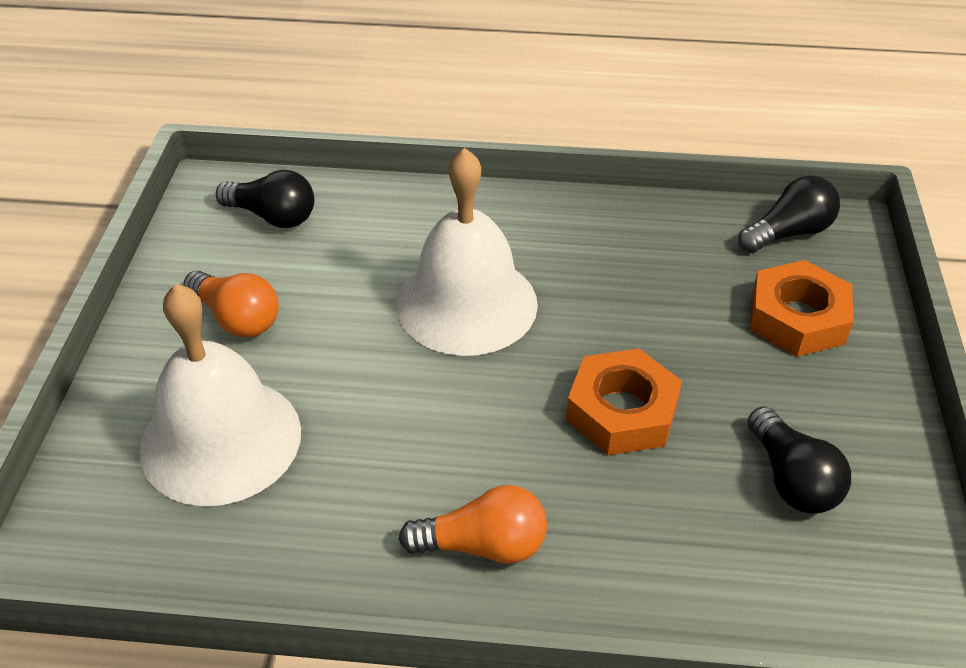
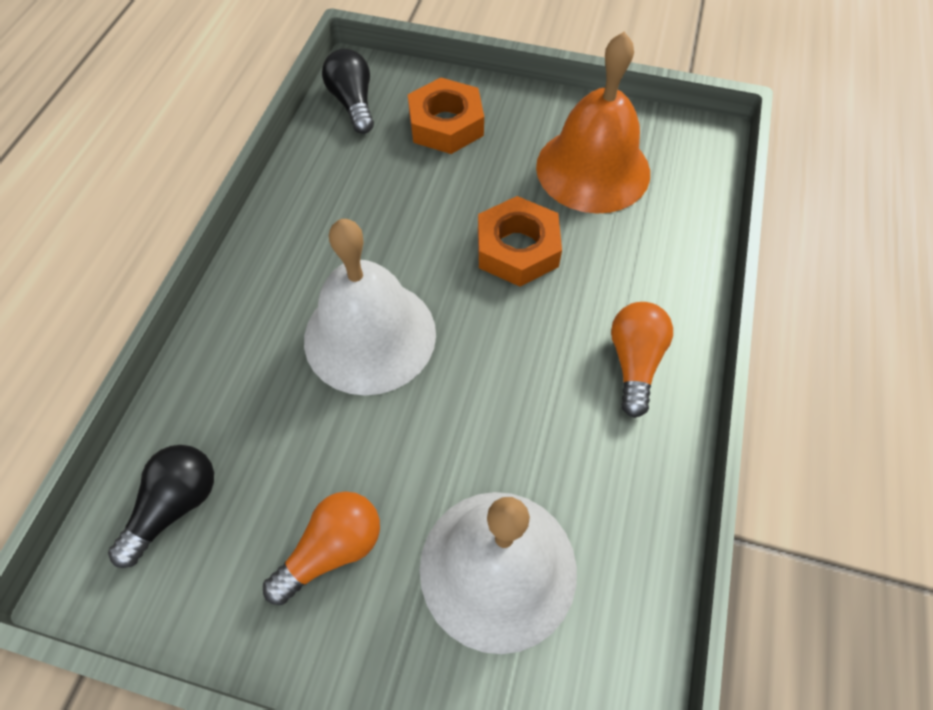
camera: 80 degrees left, 15 degrees up
(792, 479) = (593, 169): black light bulb -> orange bell

